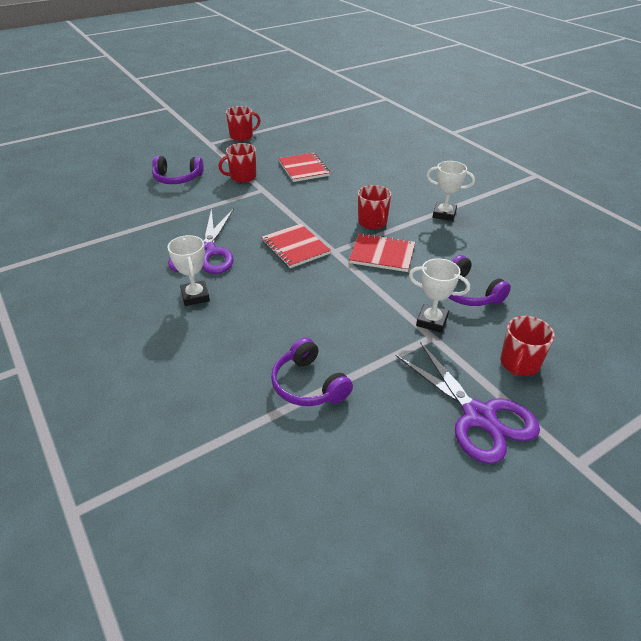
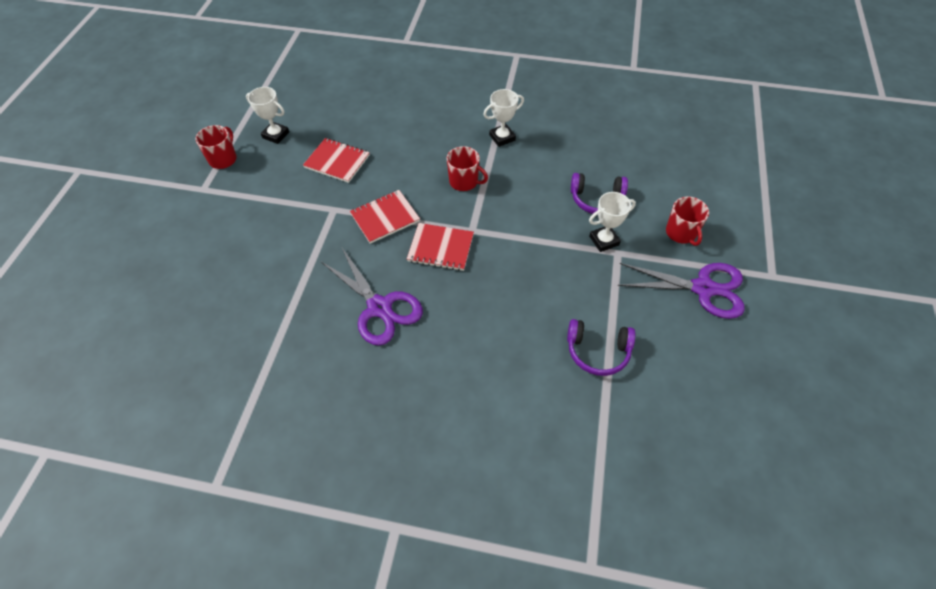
camera: 45 degrees left, 15 degrees up
(177, 178) = (235, 251): purple headphones -> none
(195, 296) = (431, 352): white trophy -> white trophy (276, 135)
(242, 177) = (295, 207): red mug -> none
(382, 254) = (508, 207): red notebook -> red notebook (385, 217)

